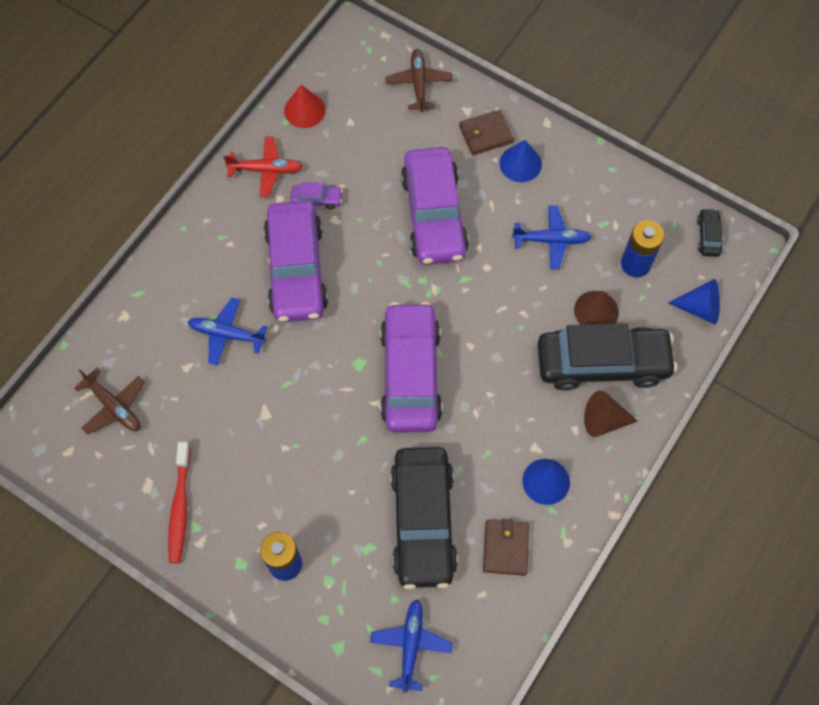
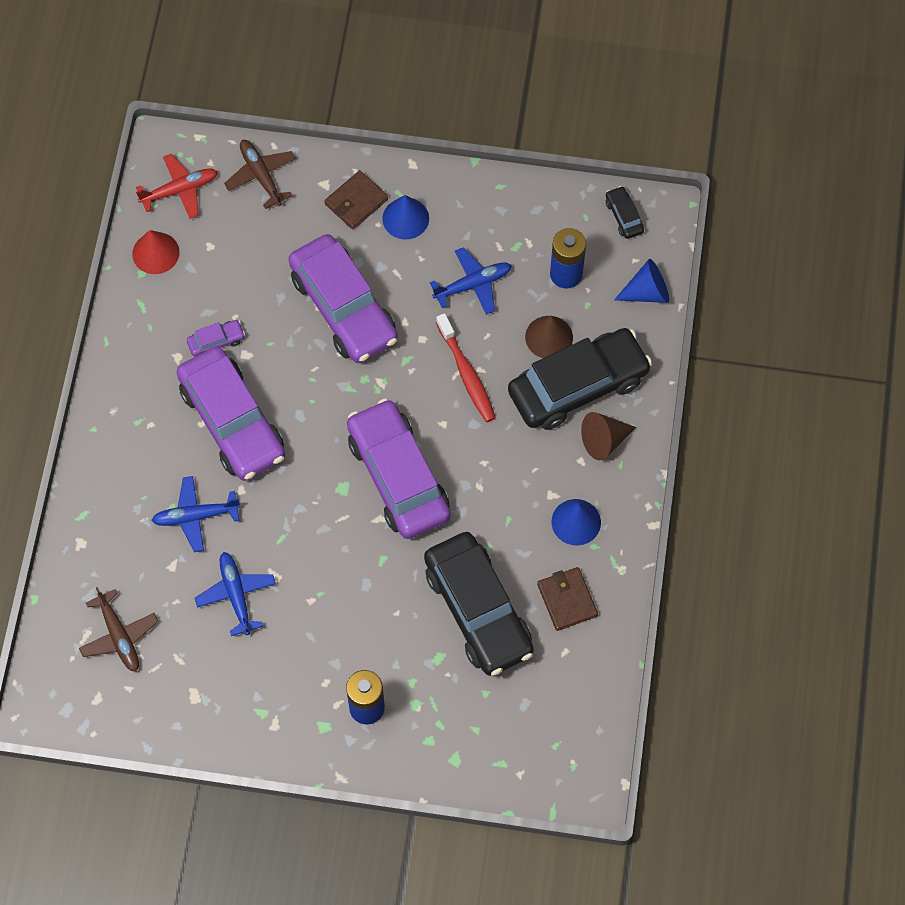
camera: 25 degrees left, 0 degrees up
(114, 406) = (119, 635): brown plane -> brown plane turned 45 degrees clockwise
(180, 507) = (237, 701): red toothbrush -> red toothbrush (467, 374)
(265, 170) = (147, 333): red plane -> red plane (179, 190)
(411, 645) = (521, 727): blue plane -> blue plane (236, 595)

